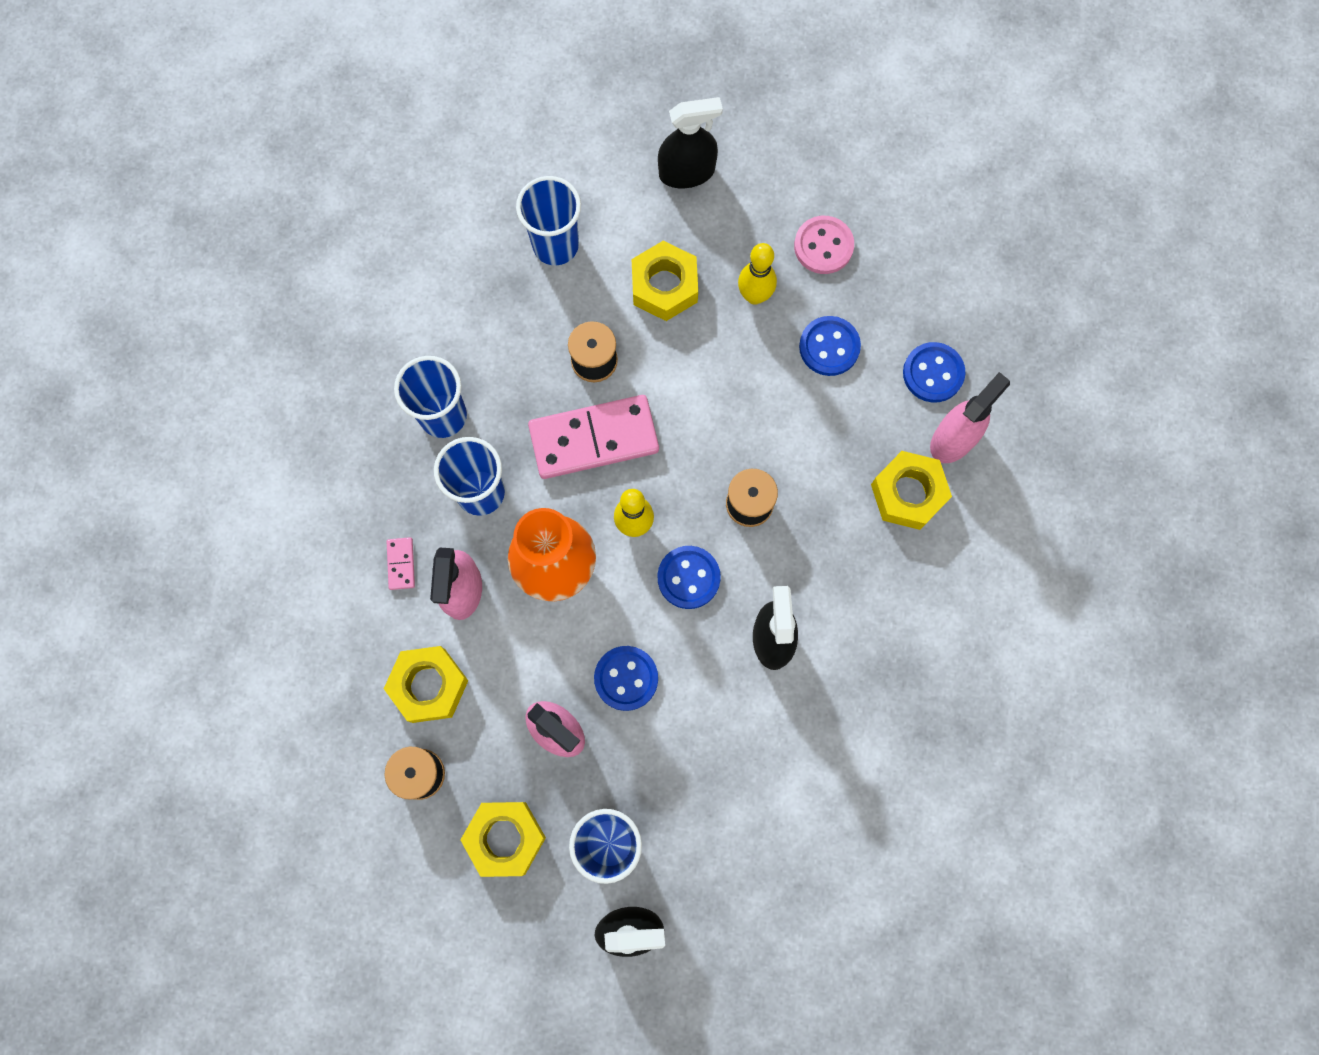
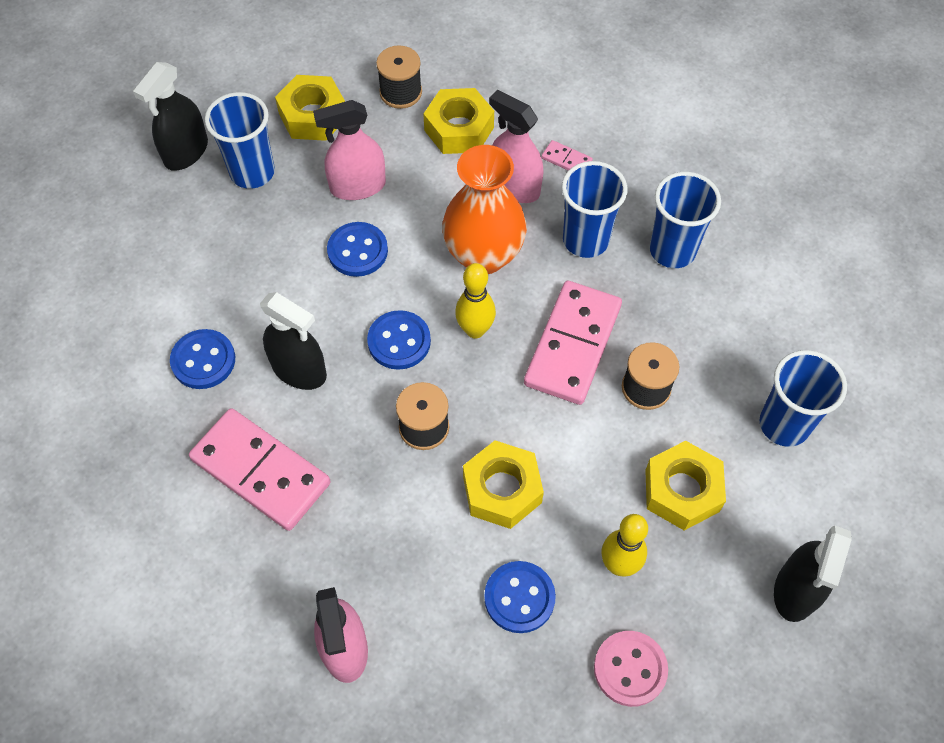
camera: 125 degrees right, 15 degrees down
(876, 600) = (261, 471): none -> pink domino
(908, 493) = (328, 567): yellow nut -> yellow nut (502, 489)
(933, 373) = (422, 679): blue button -> blue button (203, 360)

